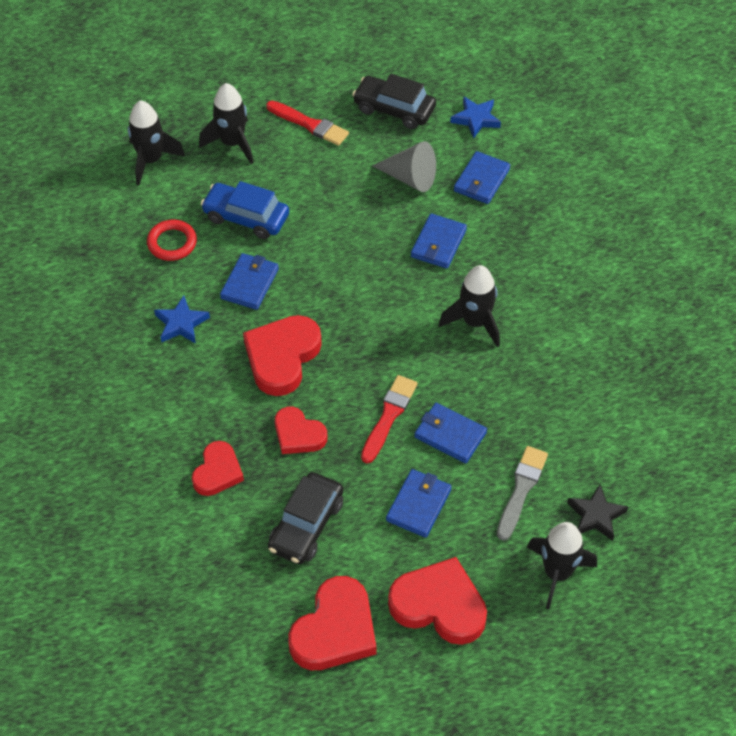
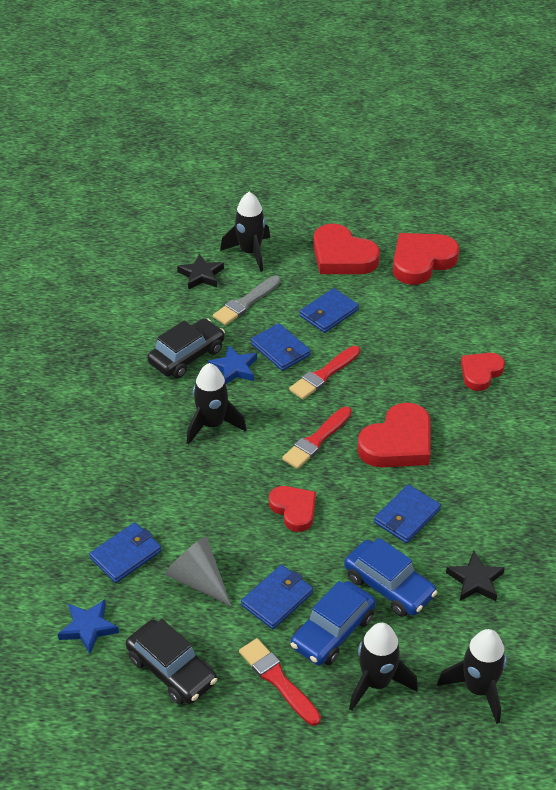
camera: 160 degrees left, 10 degrees down
(172, 243) = (475, 580): red ring -> black star
(181, 324) = (484, 497): blue star -> blue star (234, 368)
(280, 169) = (333, 631): none -> blue car
(298, 434) = (405, 381): red heart -> red heart (294, 510)
(306, 525) = (420, 322): black car -> black car (187, 356)
(364, 336) = (316, 440): none -> red brush
(438, 243) = (206, 503): blue wallet -> blue wallet (277, 599)

